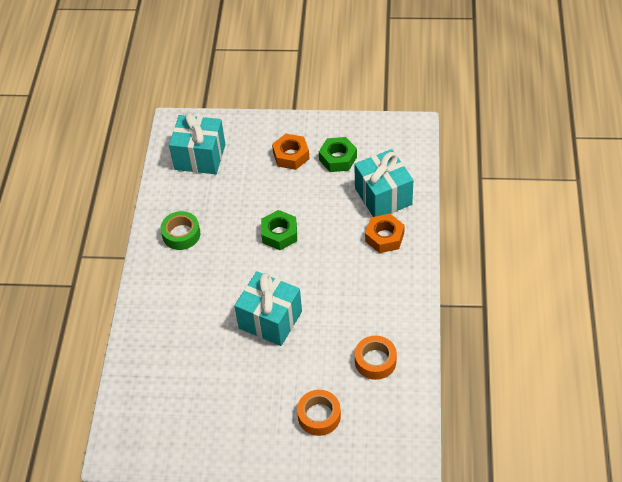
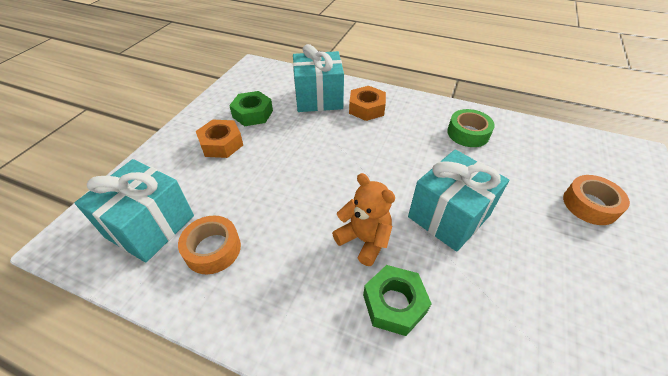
camera: 75 degrees left, 5 degrees down
(181, 234) = (269, 282): green tape -> green tape (468, 133)
(230, 273) = (364, 240): none -> orange teddy bear
(279, 234) = (324, 178): green nut -> green nut (394, 304)
(375, 361) = (514, 147): orange tape -> orange tape (213, 249)

